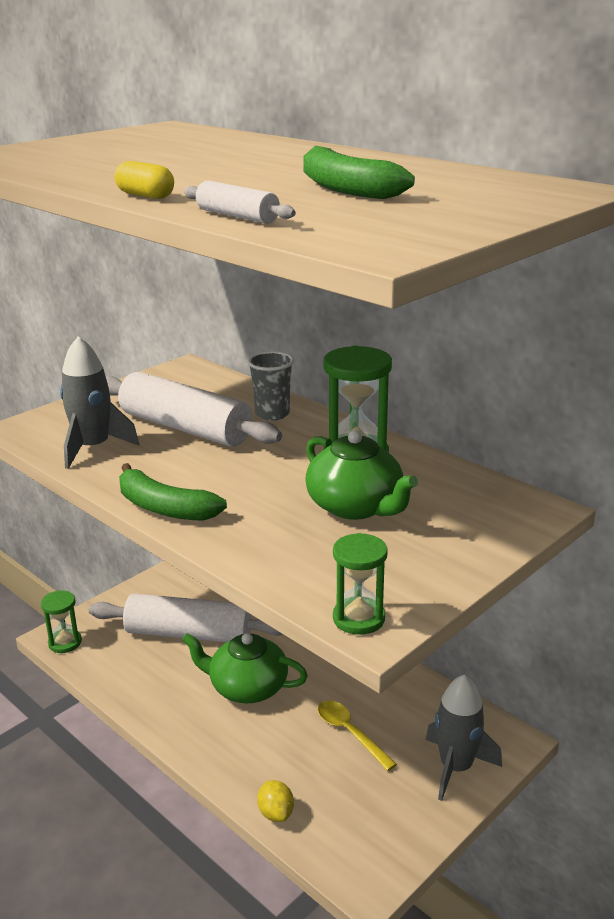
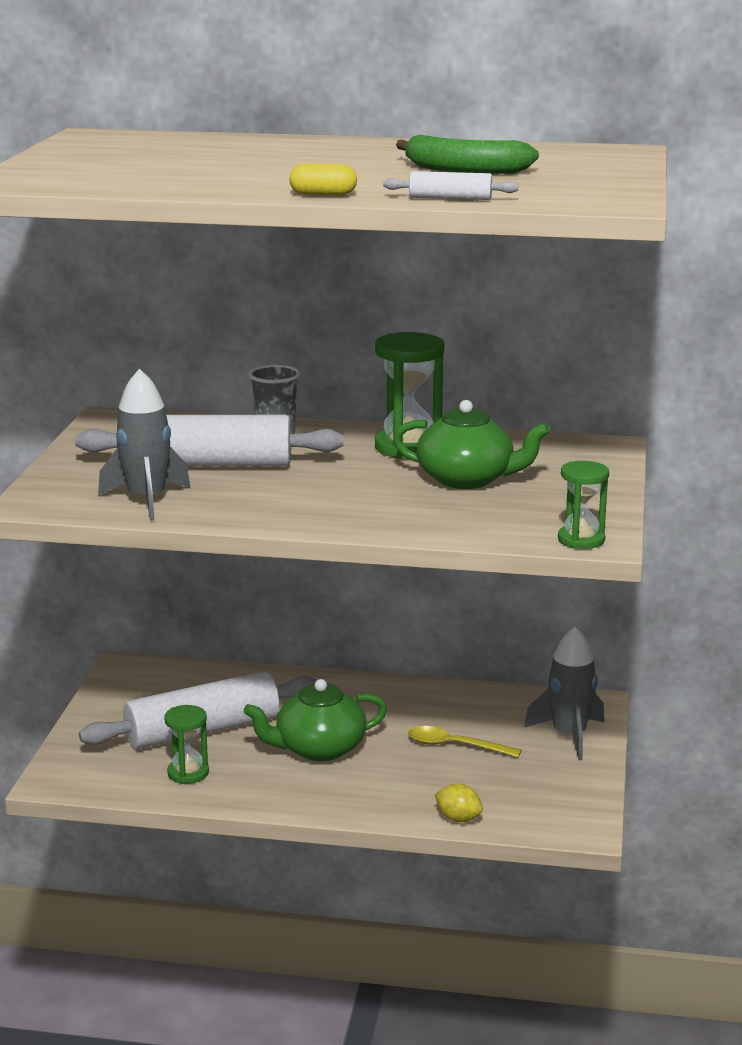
camera: 35 degrees left, 5 degrees down
(65, 643) = (72, 782): green hourglass -> green hourglass (188, 773)
(164, 508) = (305, 521): green banana -> none

